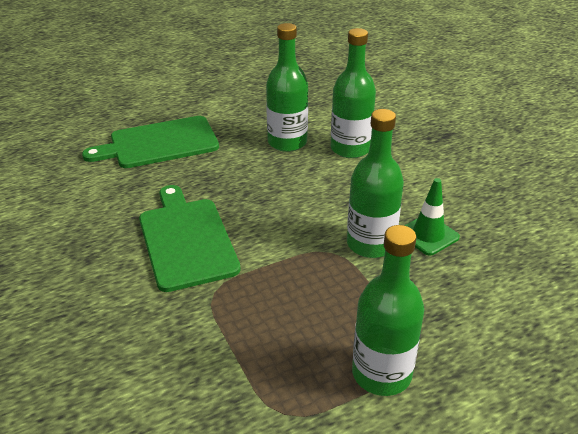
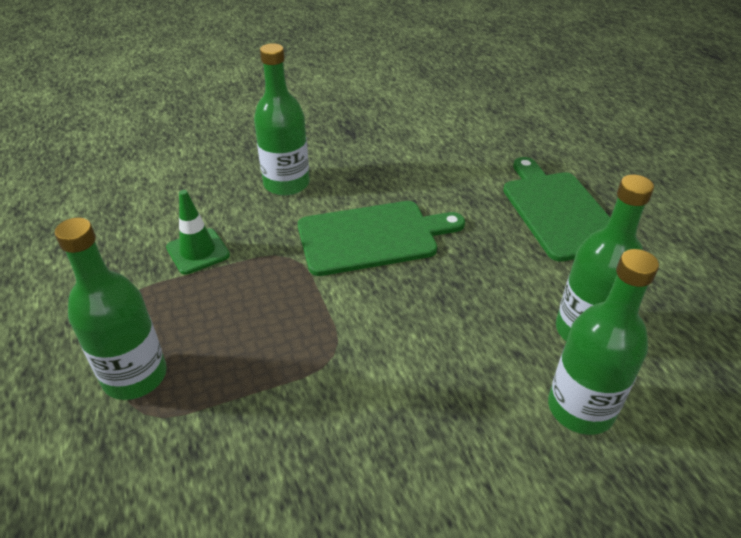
camera: 95 degrees right, 5 degrees up
(370, 244) = (341, 399): green bottle -> green bottle (286, 184)
(428, 235) = (351, 475): green traffic cone -> green traffic cone (198, 251)

